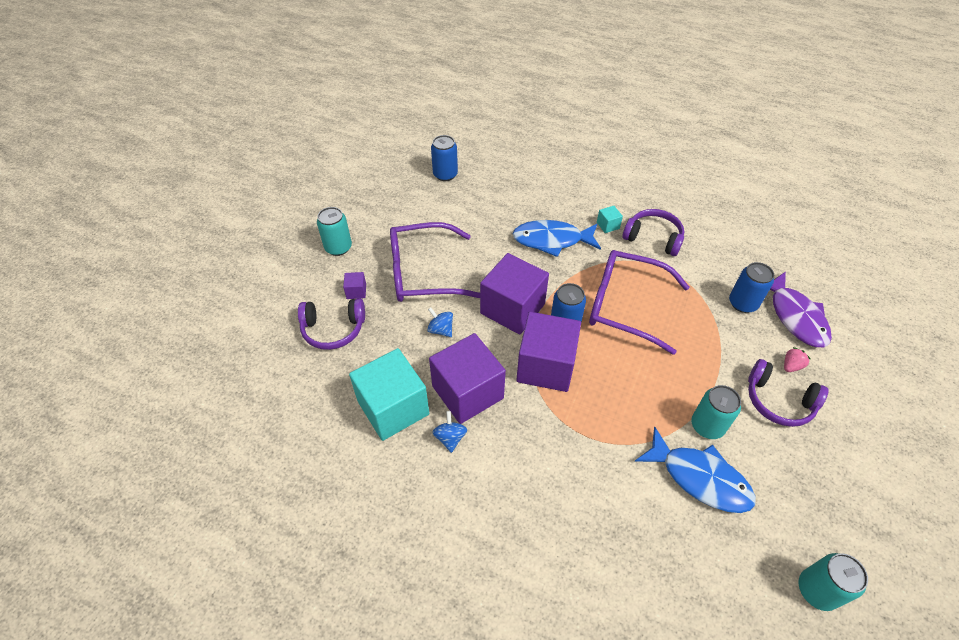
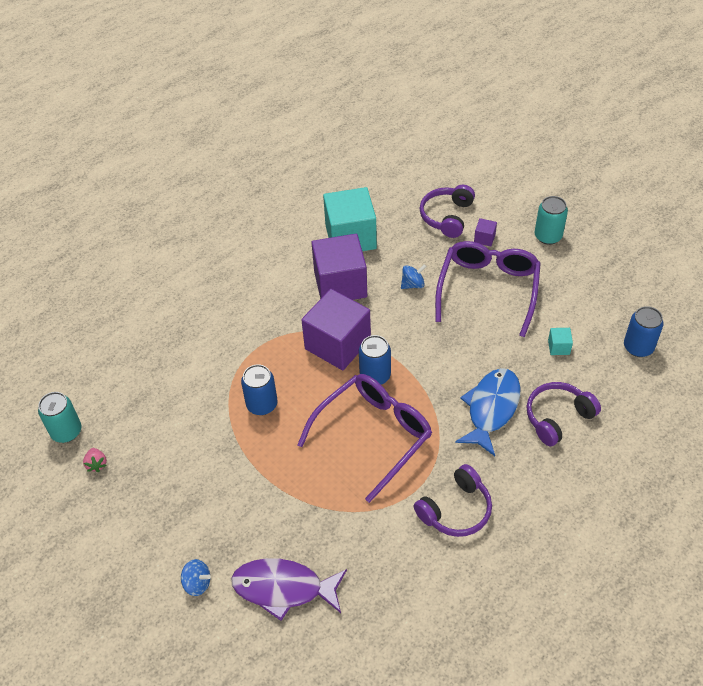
camera: 115 degrees right, 0 degrees up
(450, 438) = (306, 263): blue spinning top -> blue spinning top (197, 583)
(512, 309) = (412, 342): purple cube -> none
(608, 225) = (494, 473): turquoise cube -> turquoise cube (558, 347)
(699, 478) = (182, 404): blue fish -> none
(707, 426) = (218, 434): turquoise can -> none
(742, 303) = (325, 546): blue can -> blue can (262, 404)
(778, 401) = (207, 505): purple headphones -> purple headphones (558, 417)
(791, 366) = (233, 542): pink strawberry -> pink strawberry (97, 464)

